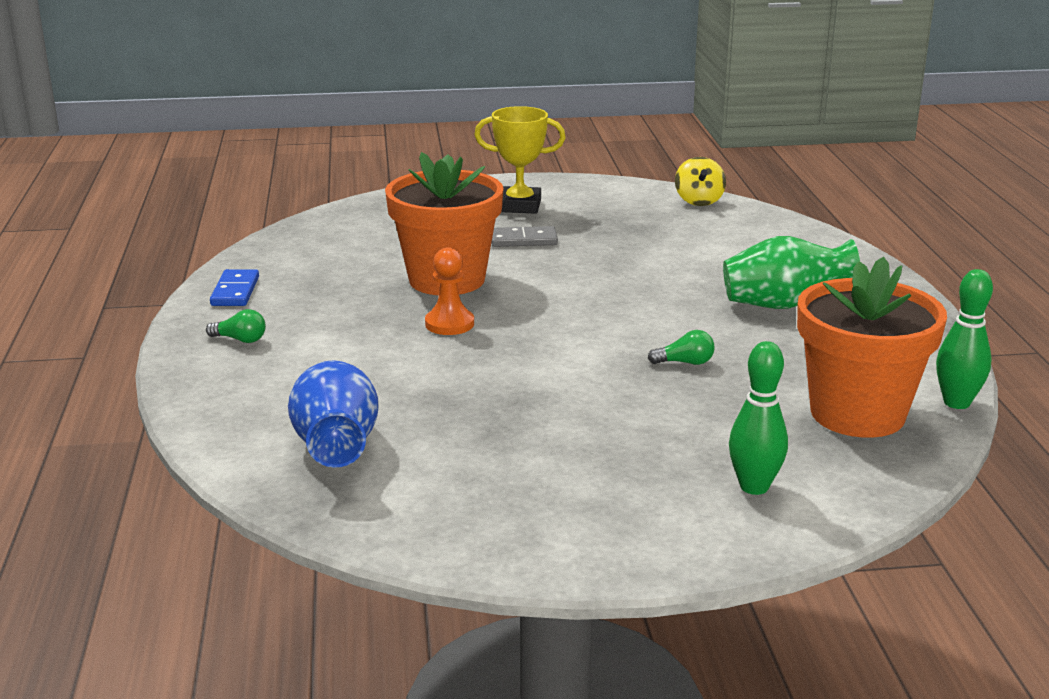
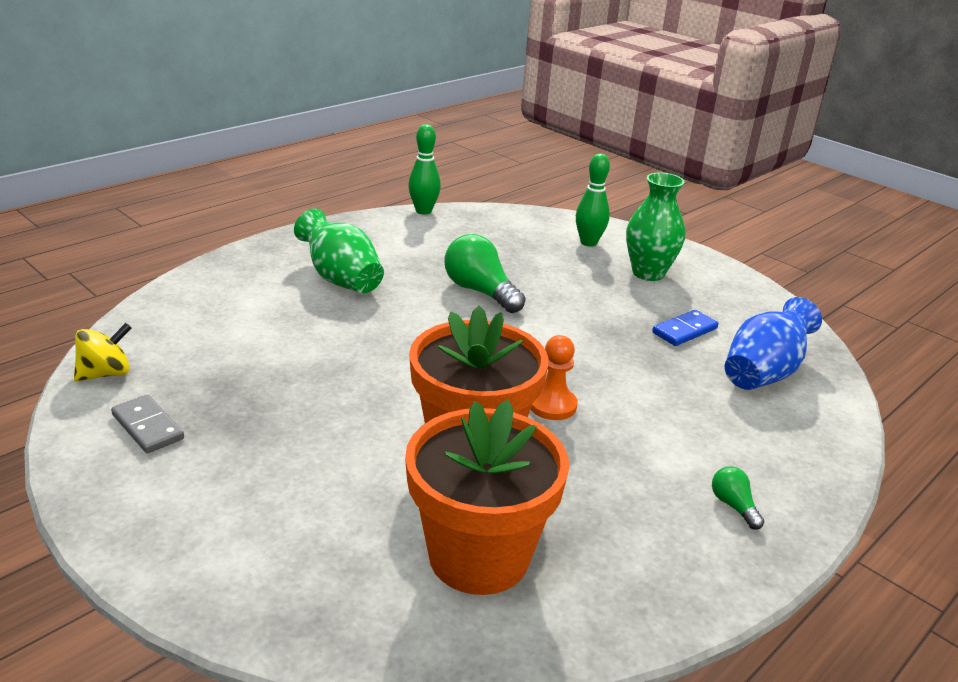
camera: 130 degrees left, 5 degrees up
(235, 291) = (670, 580): blue domino -> blue domino (684, 331)
(519, 206) = (213, 489): yellow trophy -> none
(523, 240) = (323, 442): grey domino -> grey domino (147, 427)
(619, 490) = (648, 273): none -> green vase
(685, 362) = (480, 292): green light bulb -> green light bulb, size x2.04
(857, 414) = (473, 232): orange flower pot -> orange flower pot (479, 556)

